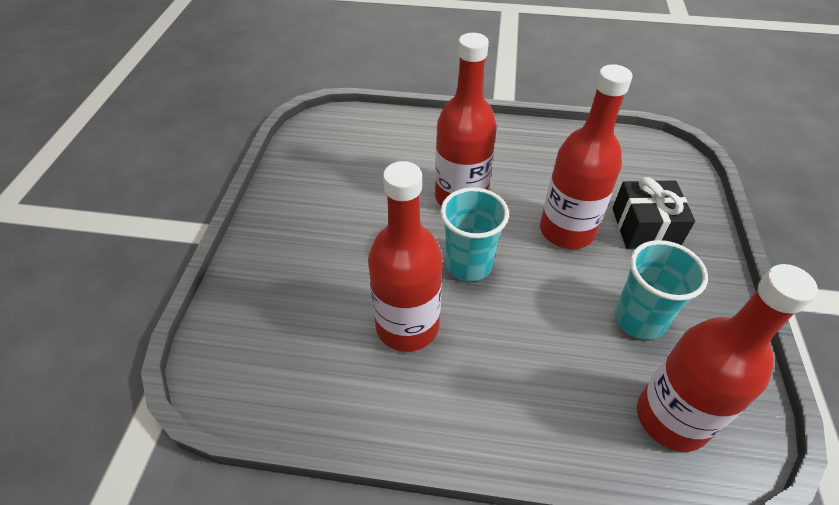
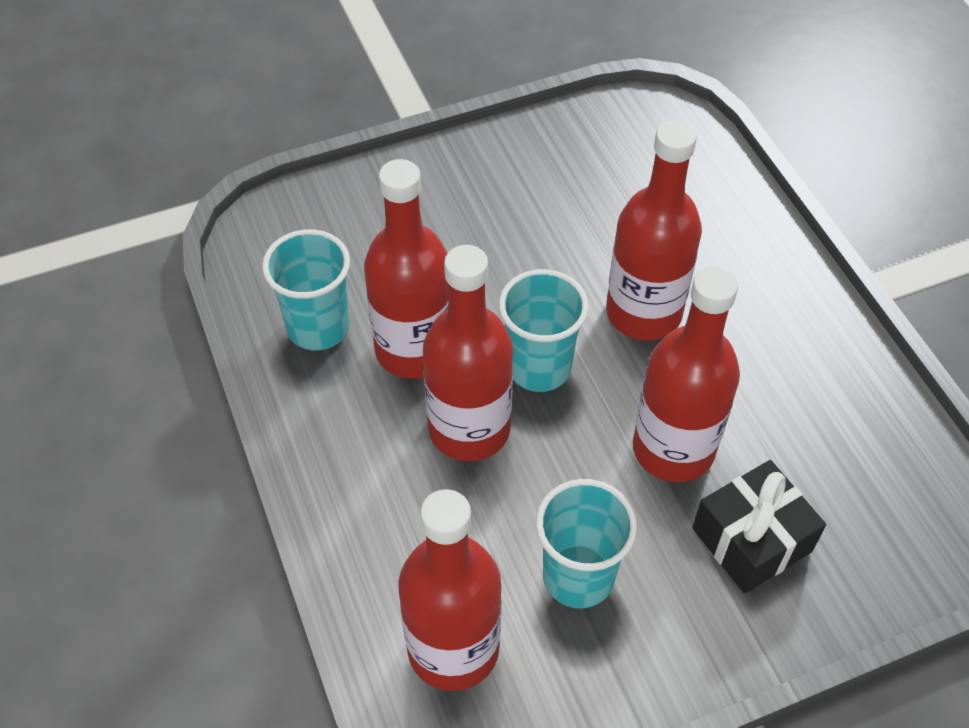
camera: 60 degrees right, 5 degrees up
(343, 379) = (318, 327): none -> turquoise cup
(495, 325) = (469, 429): none -> red bottle

